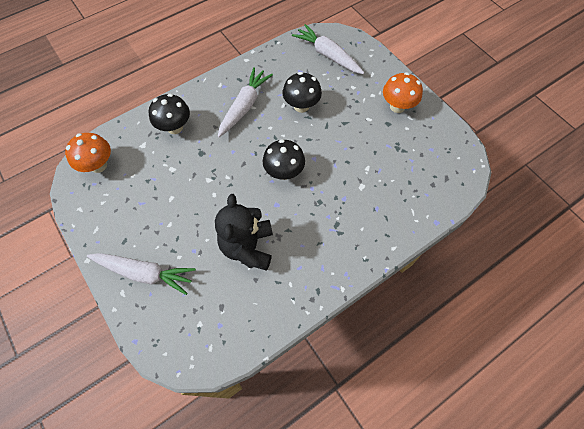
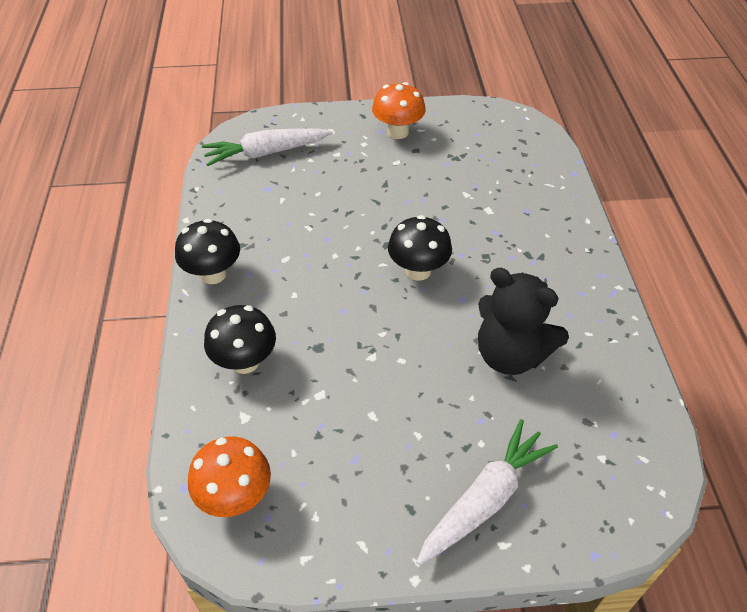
camera: 60 degrees left, 15 degrees down
(244, 106) = (276, 266): white carrot -> none
(301, 106) = (326, 210): black mushroom -> black mushroom (213, 274)

